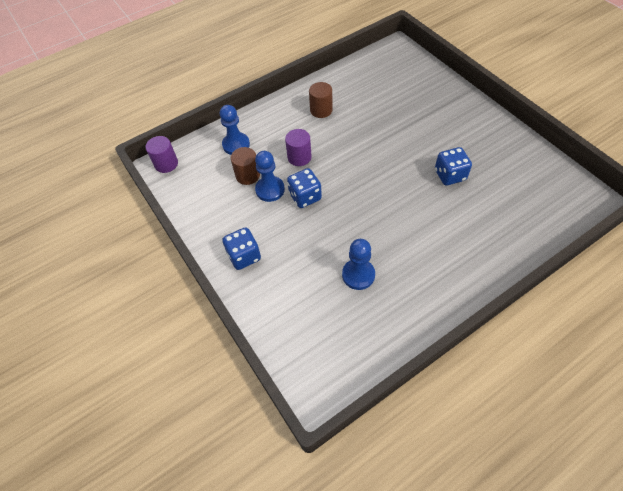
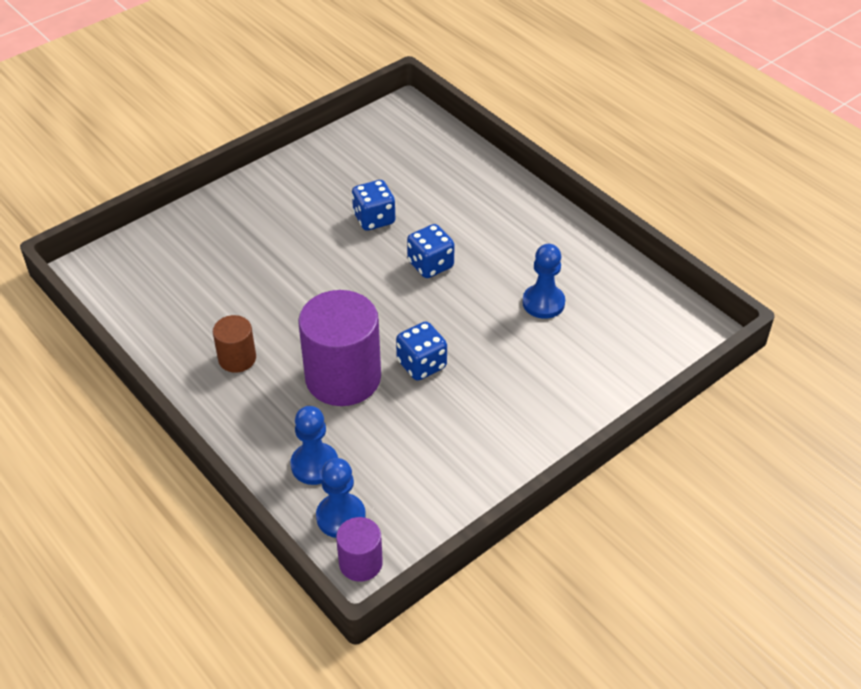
camera: 100 degrees left, 10 degrees down
(244, 256) = (535, 423): blue dice -> blue dice (430, 265)
(247, 175) = (383, 439): brown cylinder -> none
(270, 190) = (411, 407): blue pawn -> blue pawn (341, 517)
(299, 157) = (343, 378): purple cylinder -> purple cylinder, size x1.97

